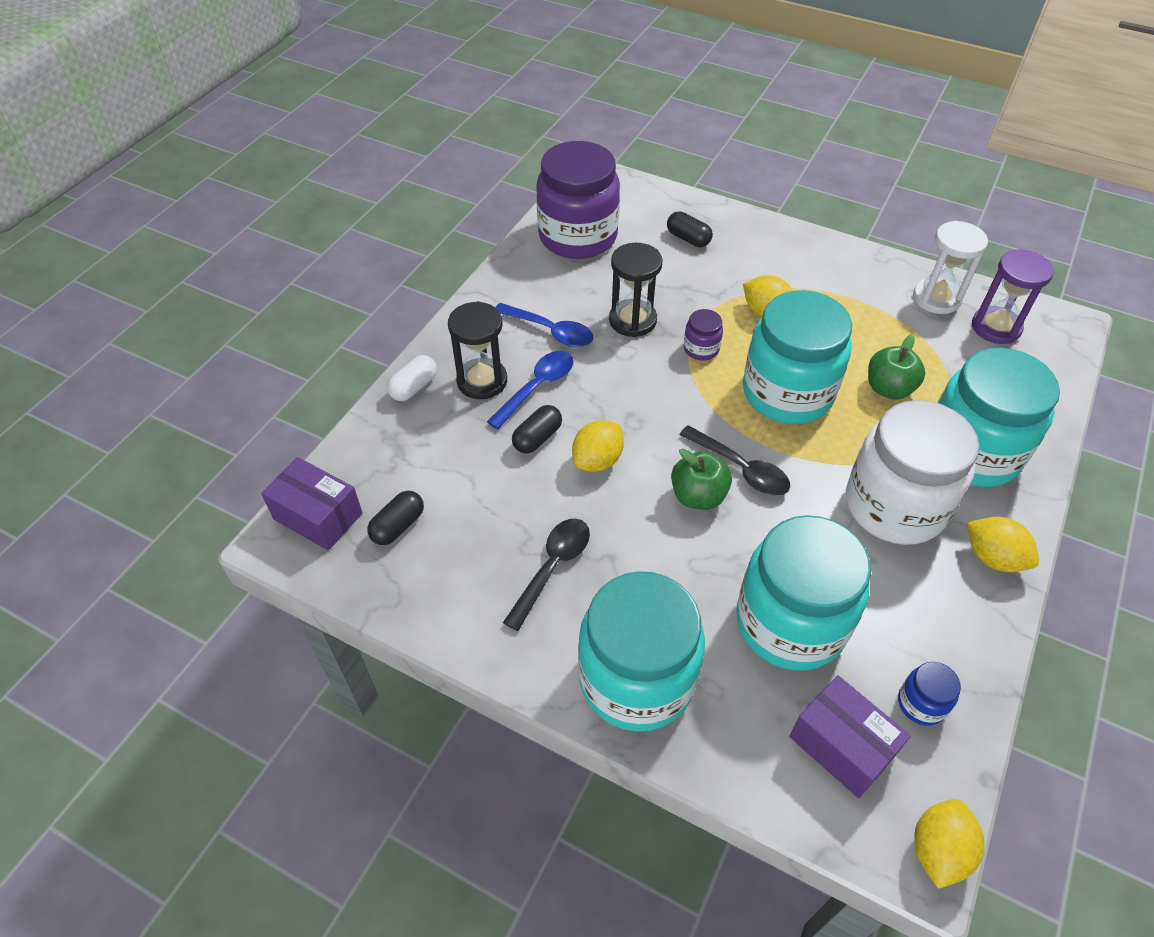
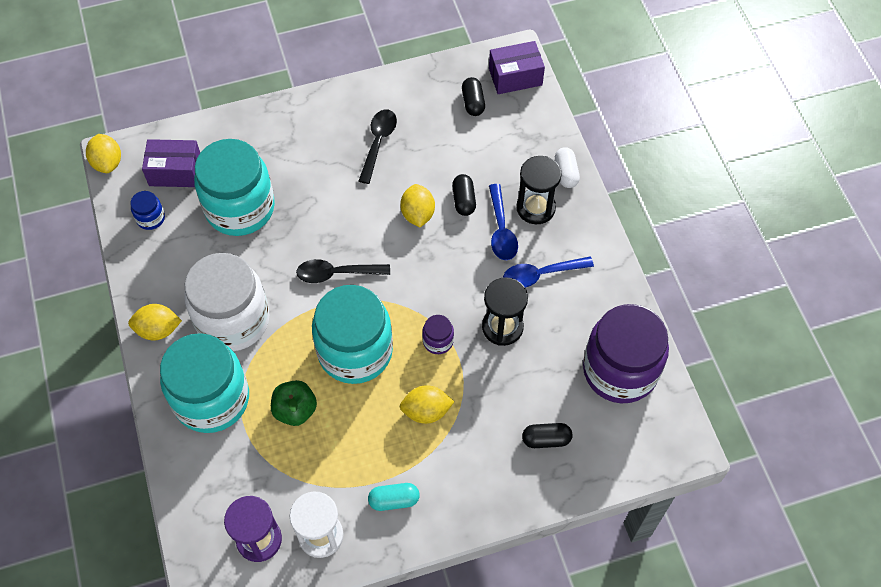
camera: 135 degrees right, 10 degrees up
(552, 568) = (378, 143): black spoon -> black spoon turned 150 degrees counterclockwise
(636, 679) = (289, 128): turquoise jar -> none
(698, 496) = (344, 238): green apple -> none
(852, 281) = (394, 500): none -> turquoise capsule

